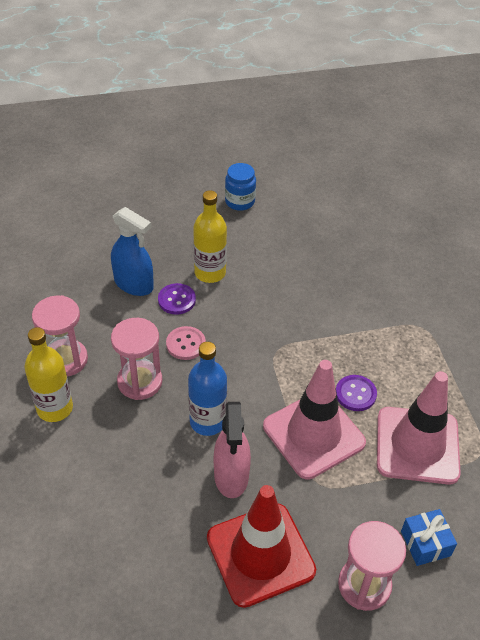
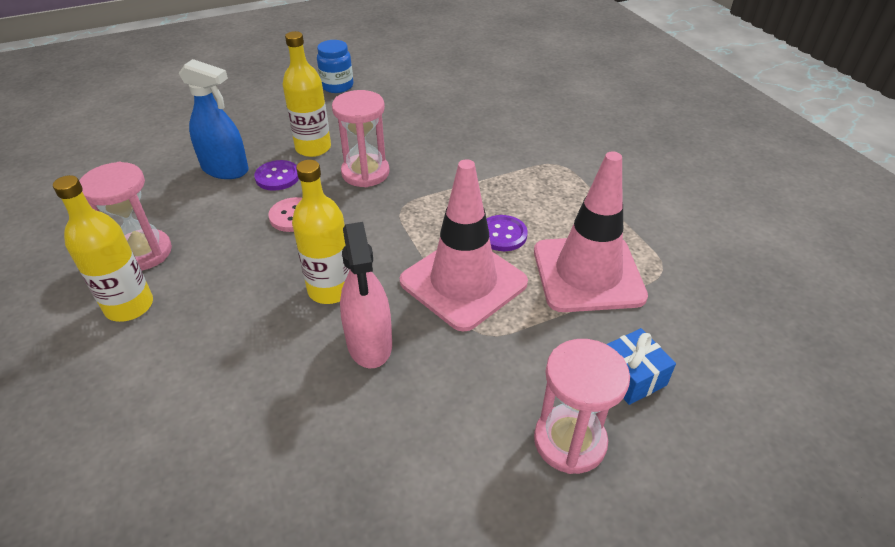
camera: 10 degrees left, 5 degrees down
(140, 382) = (240, 261): pink hourglass -> pink hourglass (365, 173)
(207, 421) = (330, 289): blue bottle -> yellow bottle
(260, 554) = (424, 429): red traffic cone -> none

